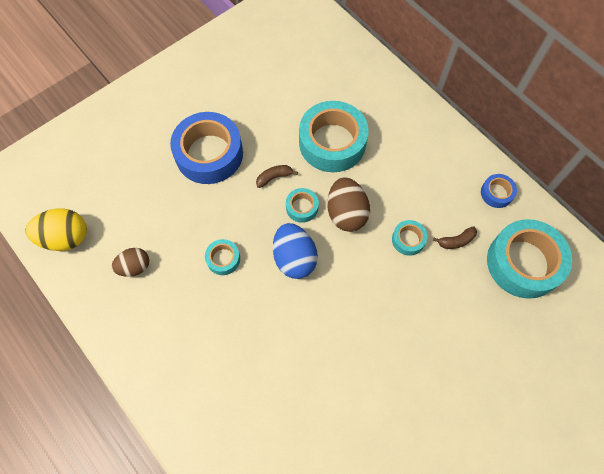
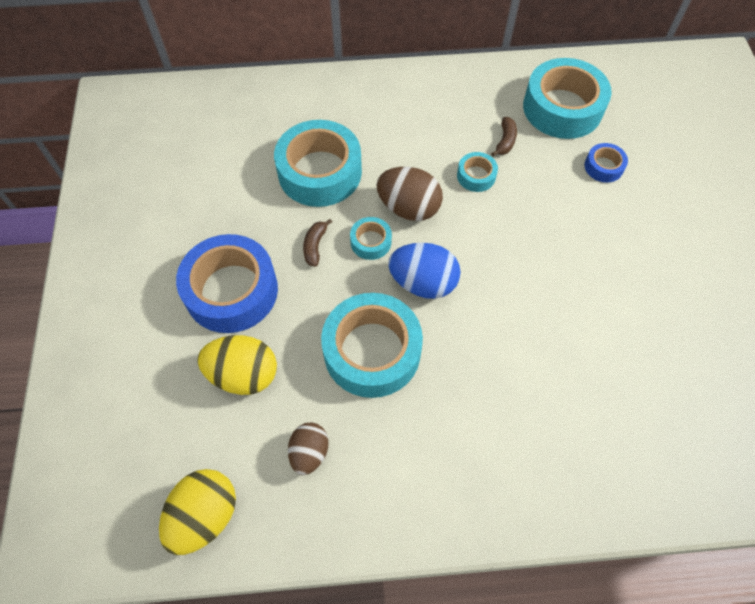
camera: 55 degrees left, 5 degrees down
(160, 198) = (243, 374): none -> yellow egg
(223, 259) = (372, 351): turquoise tape -> turquoise tape, size x2.16
(496, 193) = (481, 83): blue tape -> blue tape (603, 167)

